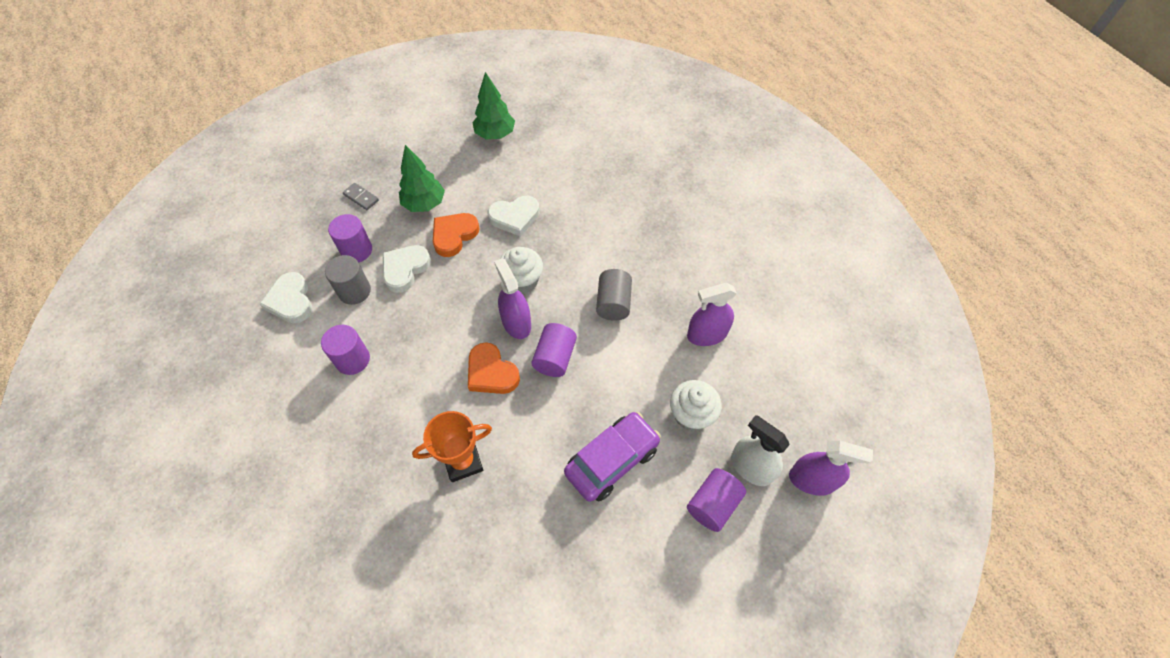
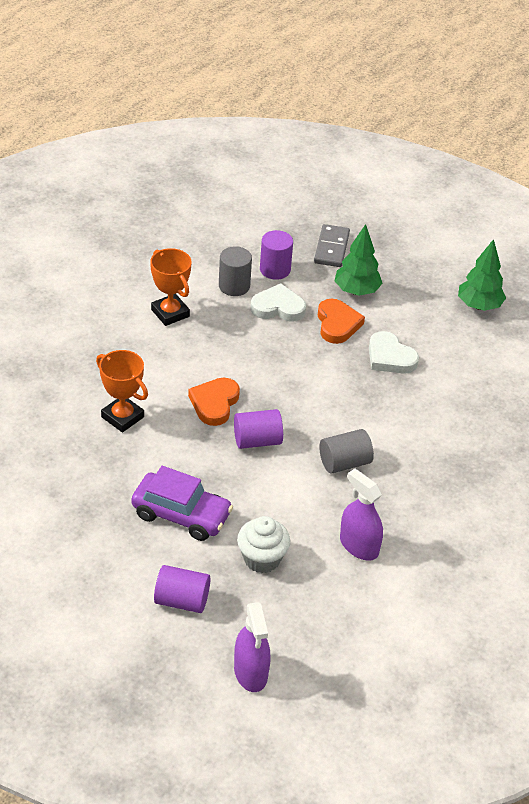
camera: 60 degrees right, 15 degrees down
(291, 301) = (198, 253): white heart -> none
(352, 359) = (170, 313): purple cylinder -> orange trophy
(361, 197) = (331, 248): grey domino -> grey domino, size x1.59
(454, 235) = (337, 324): orange heart -> orange heart turned 75 degrees clockwise
(516, 323) = (275, 401): purple spray bottle -> none
(522, 281) = (322, 389): white cupcake -> none
(751, 467) = (235, 620): white spray bottle -> none

